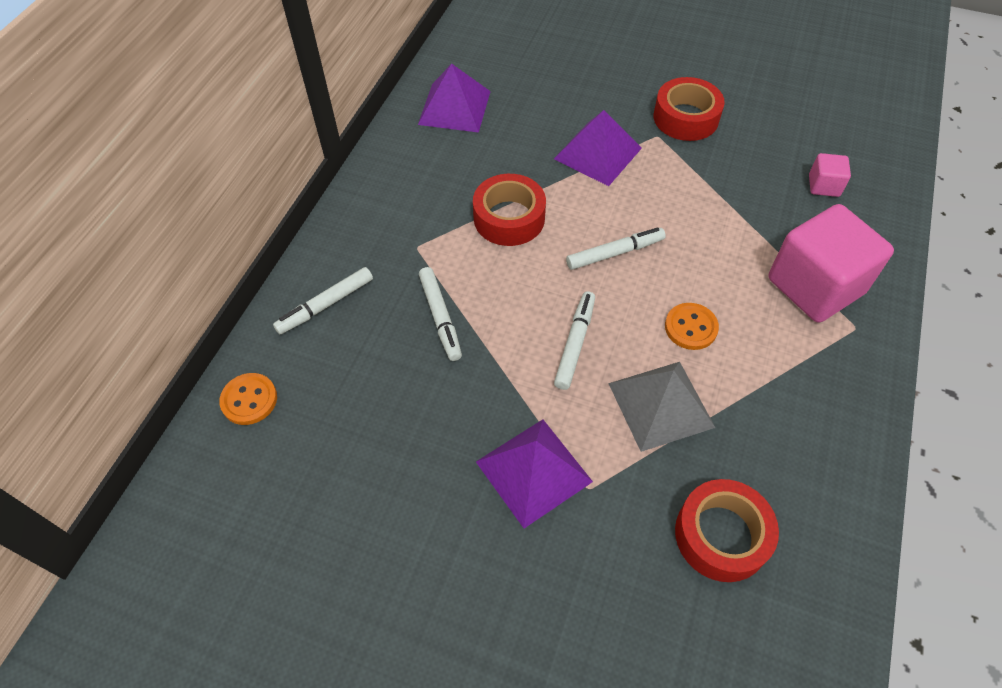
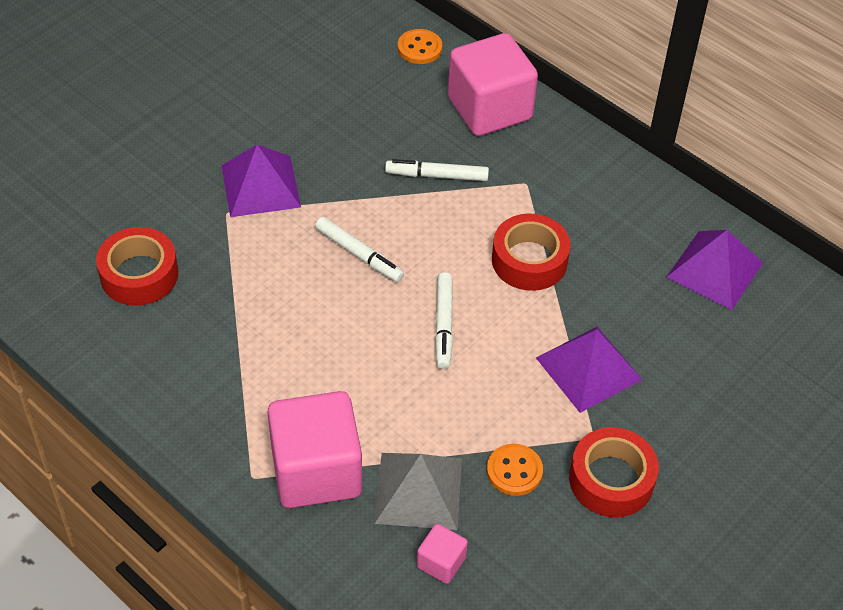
camera: 110 degrees right, 5 degrees down
(325, 305) = (489, 109): white marker -> pink cube
(660, 405) = (266, 287): grey pyramid -> grey pyramid (418, 490)
(691, 327) = (328, 344): orange button -> orange button (514, 471)

